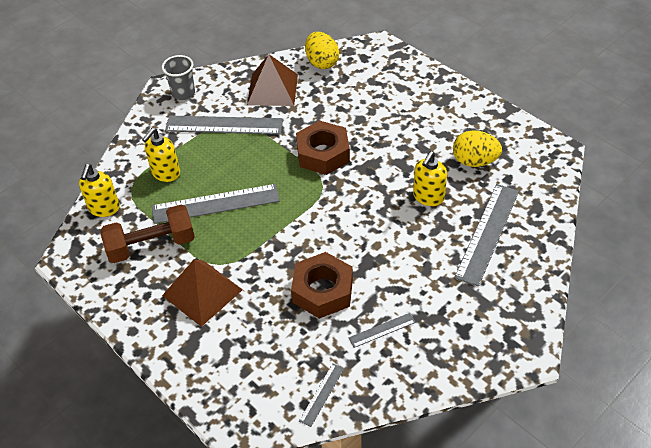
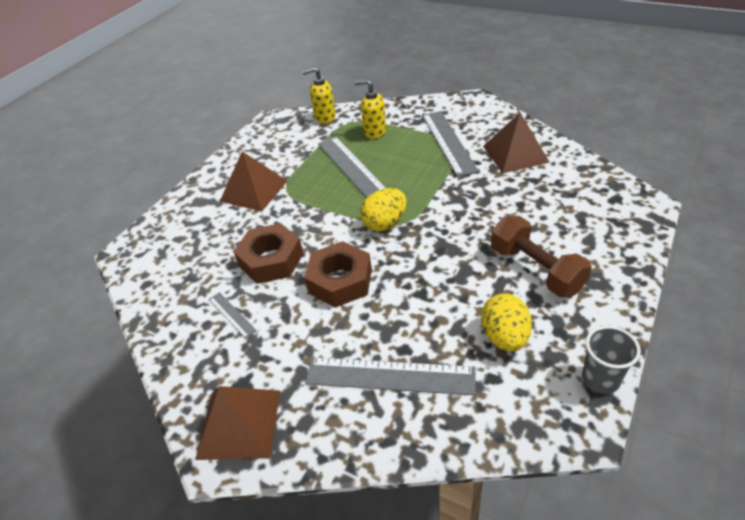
camera: 75 degrees right, 5 degrees down
(151, 245) = (295, 150): brown dumbbell -> brown dumbbell (536, 269)
(183, 93) = (474, 109): grey cup -> grey cup (600, 379)
(322, 62) = (580, 172): yellow egg -> yellow egg (385, 224)
(322, 394) = (156, 292): grey ruler -> none
(323, 154) = (446, 211): brown nut -> brown nut (340, 281)
(428, 197) = (424, 307): yellow soap dispenser -> none
(503, 335) = (239, 423): none -> brown pyramid

